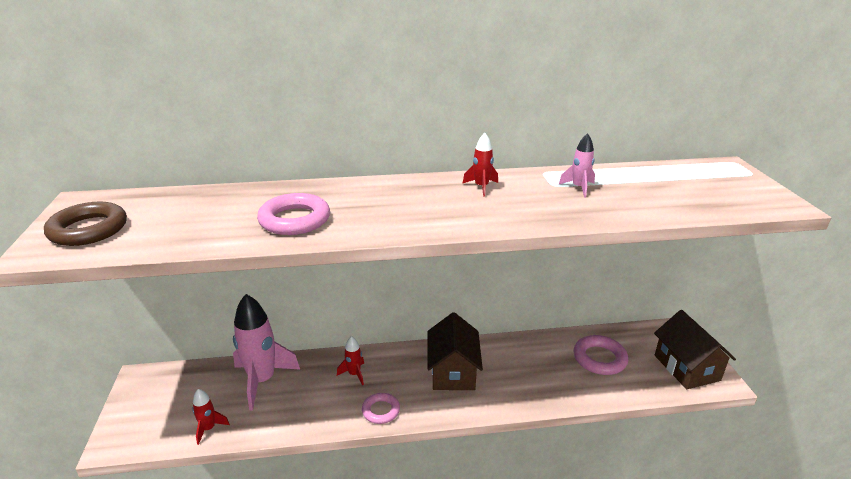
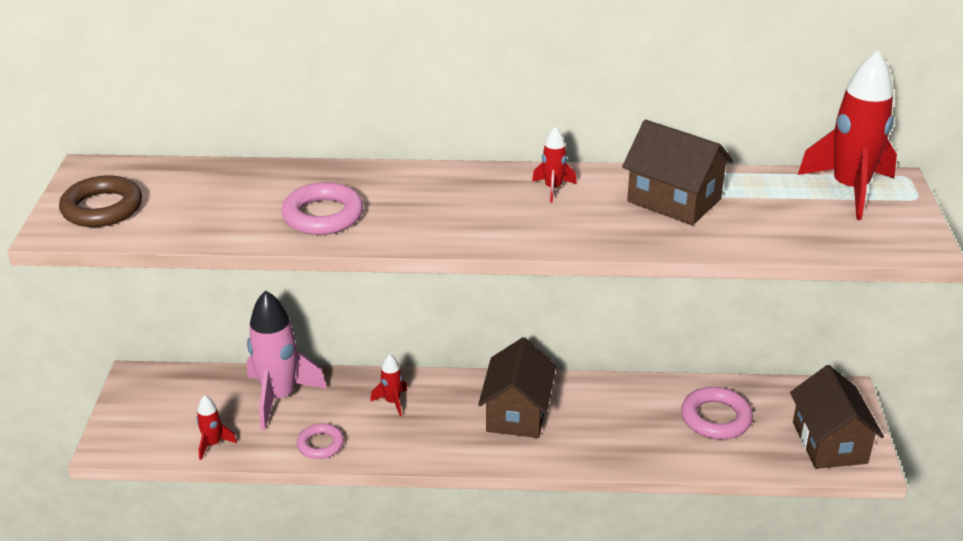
camera: 10 degrees right, 5 degrees up
(381, 410) = (416, 448): pink ring -> pink ring (320, 444)
(579, 188) = (674, 200): pink rocket -> brown house
(702, 172) = (849, 189): none -> red rocket

